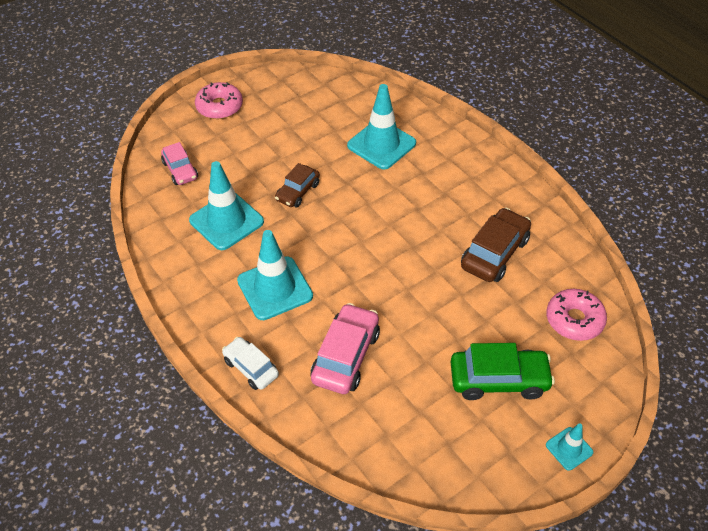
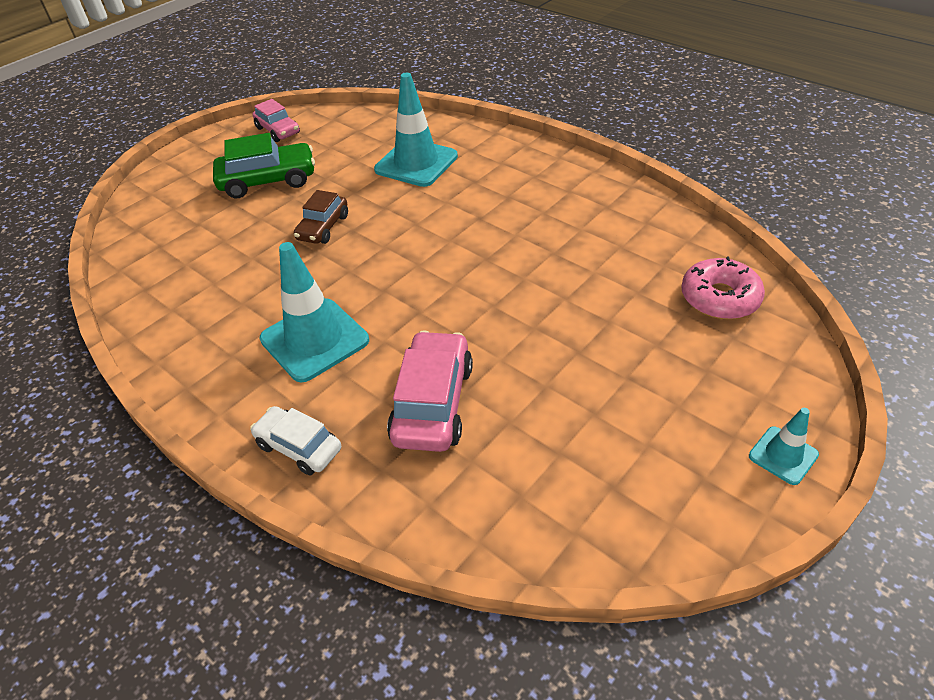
camera: 10 degrees left, 5 degrees down
(180, 170) = (164, 232): pink car -> pink car (278, 131)
(219, 107) = (207, 160): pink donut -> none
(226, 221) = (234, 275): turquoise traffic cone -> none
(494, 253) = (591, 246): brown car -> none
(499, 380) = (652, 388): green car -> green car (268, 181)

